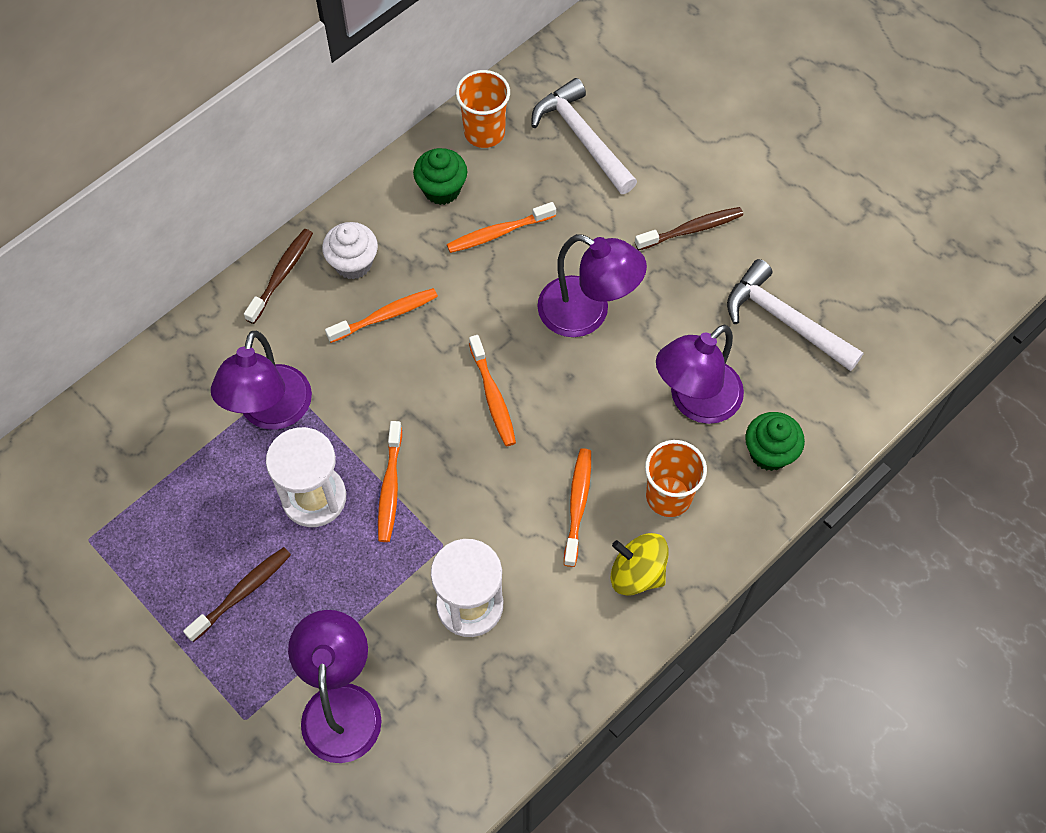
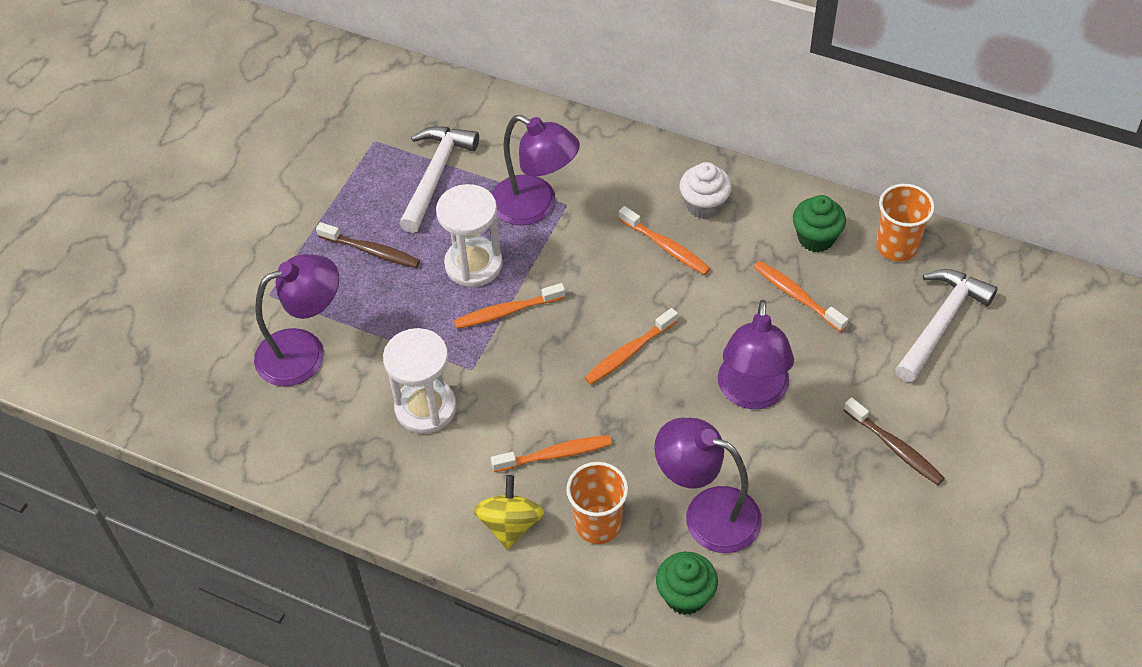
camera: 70 degrees right, 10 degrees down
(271, 412) = (535, 206): purple lamp -> purple lamp turned 135 degrees counterclockwise
(281, 275) = (665, 163): brown toothbrush -> none
(784, 320) = (840, 562): white hammer -> white hammer (436, 175)

